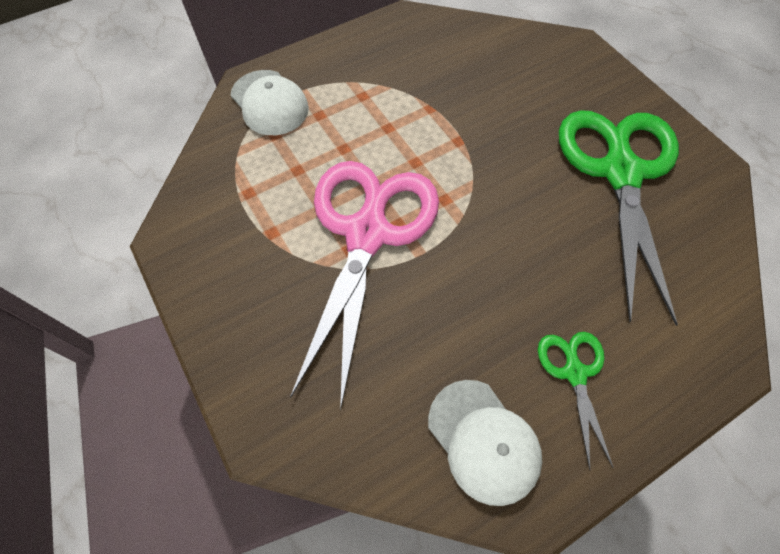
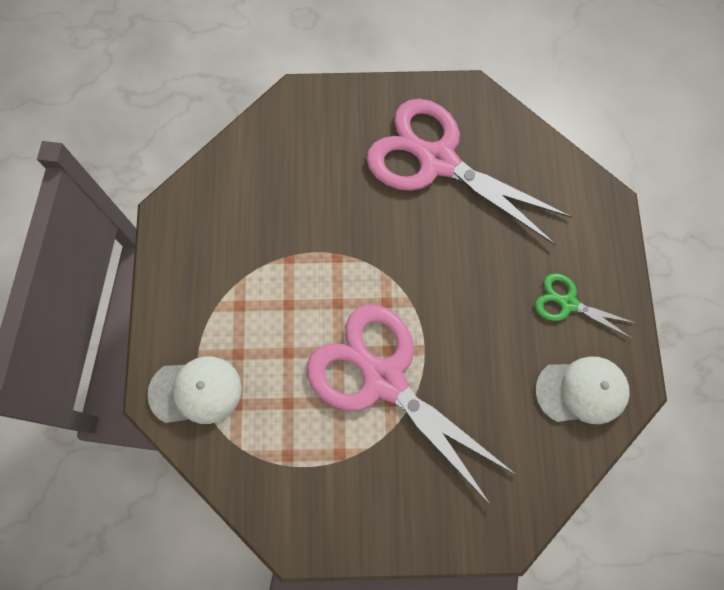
camera: 60 degrees left, 10 degrees up
(620, 171) = (436, 161): green scissors -> pink scissors

